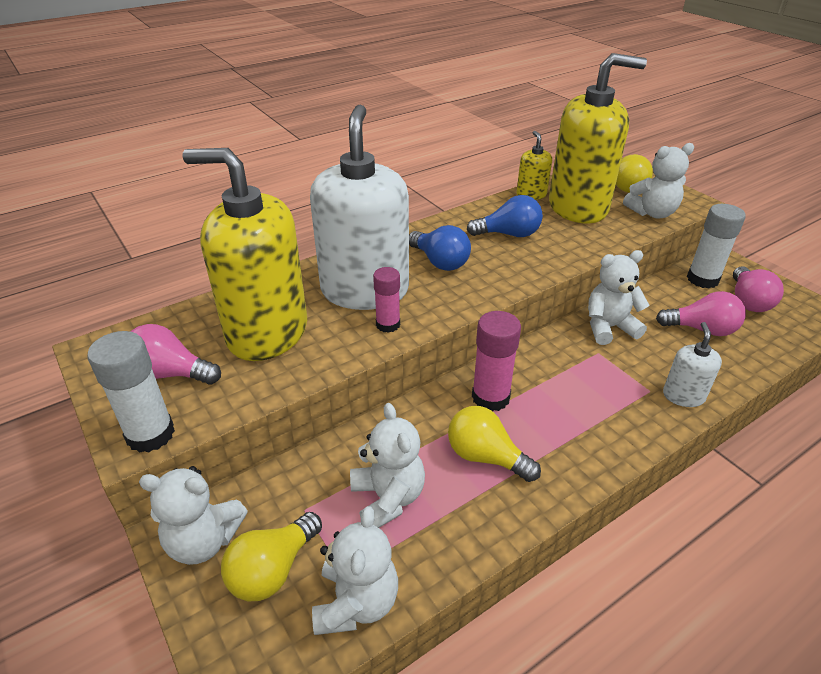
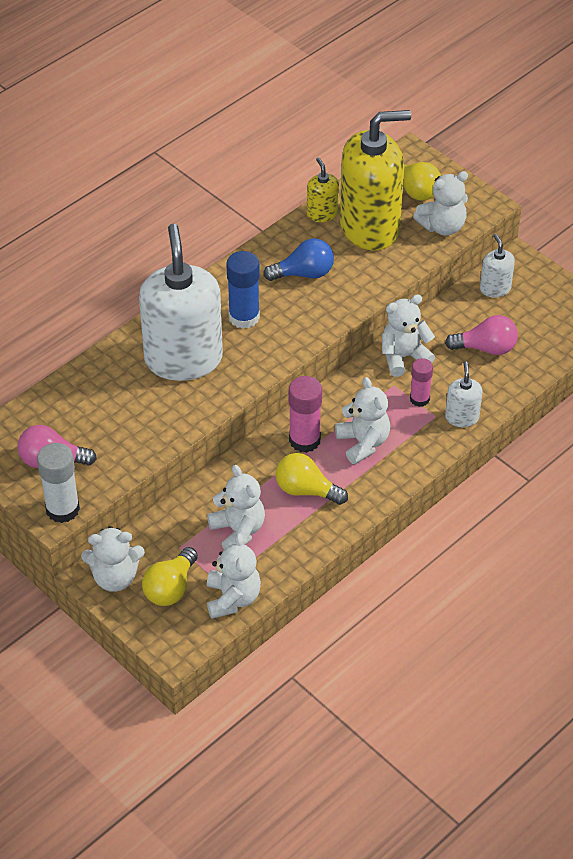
camera: 10 degrees left, 10 degrees up
(267, 332) = (114, 413): yellow soap dispenser -> none
(388, 324) = (212, 392): pink glue stick -> pink glue stick (419, 399)
(440, 262) = (244, 317): blue light bulb -> blue glue stick
(561, 409) = (363, 443): none -> white teddy bear
(702, 279) = (495, 288): white glue stick -> white soap dispenser
(748, 301) = (533, 310): pink light bulb -> none

